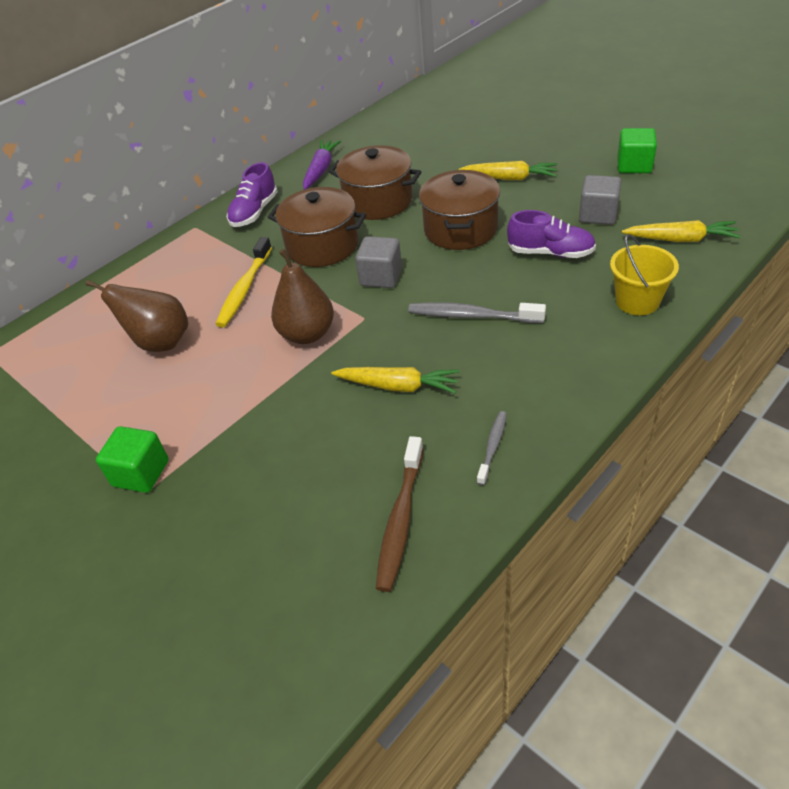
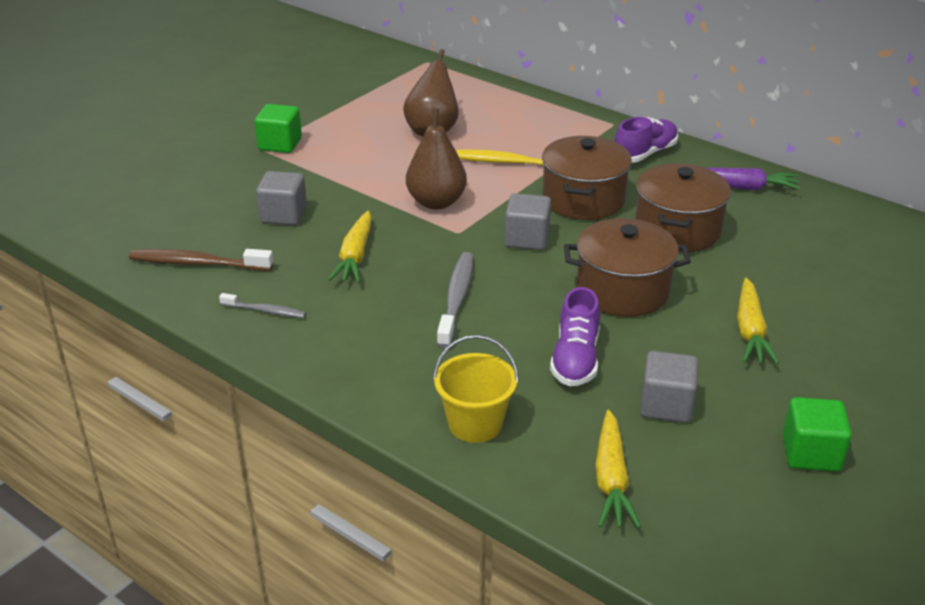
camera: 80 degrees right, 10 degrees down
(254, 212) = (645, 154): purple shoe -> purple shoe turned 120 degrees clockwise
(309, 452) = (283, 215): none -> grey cube

